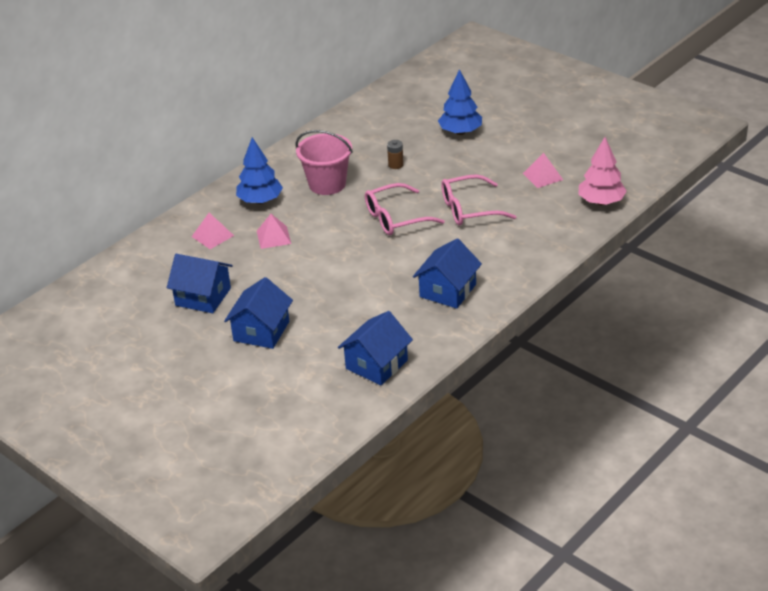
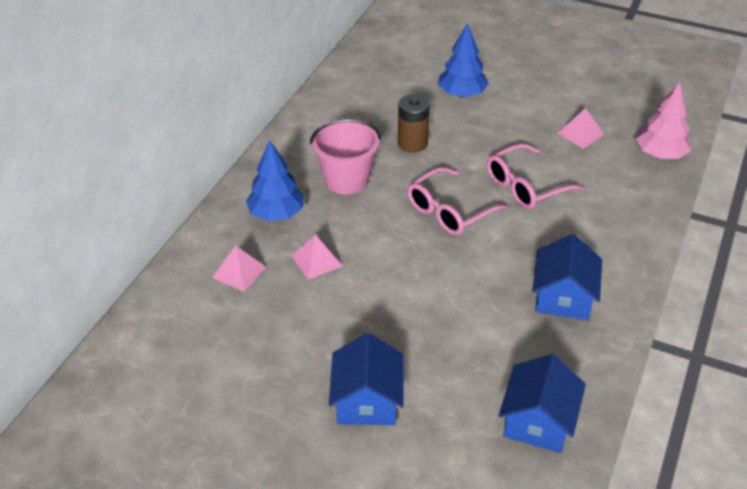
camera: 20 degrees left, 5 degrees up
(203, 297) = (266, 363): blue house -> none
(395, 165) = (412, 143): brown battery -> brown battery, size x1.69

